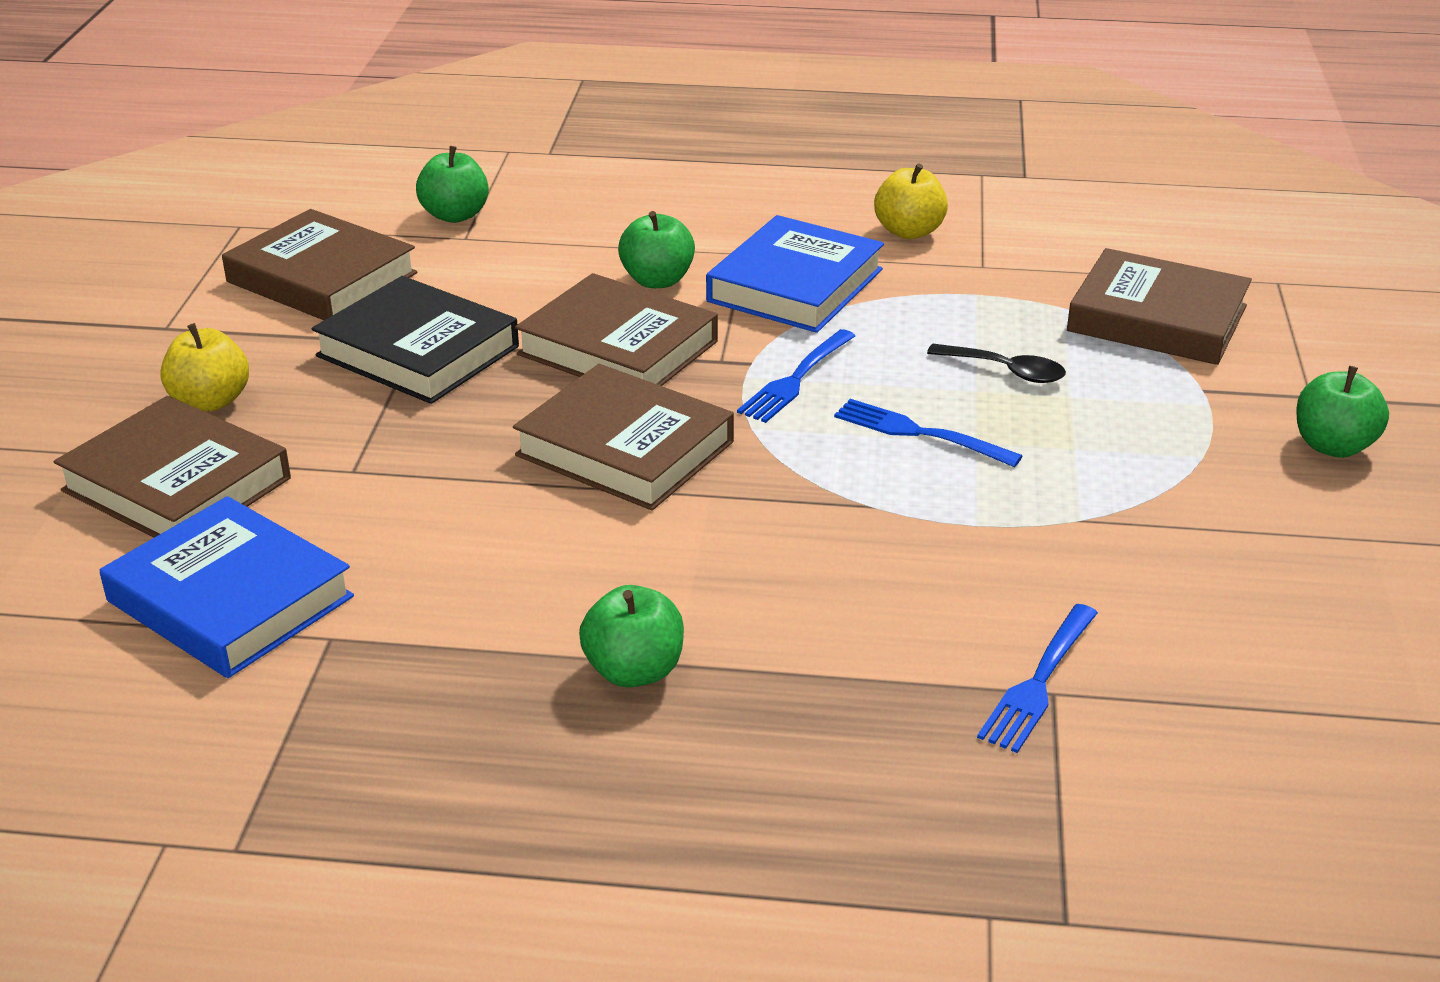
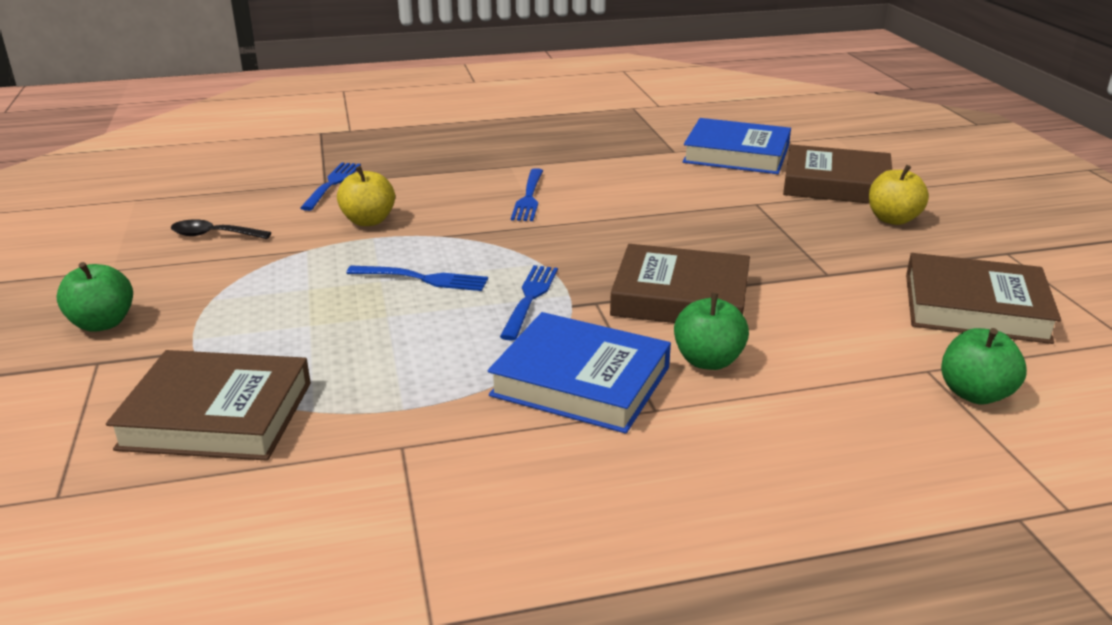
camera: 160 degrees right, 5 degrees down
(418, 351) = (817, 268): black book -> none
(625, 449) = (613, 238): brown book -> none
(634, 671) = (527, 161): green apple -> none
(693, 562) = (529, 197): none -> blue fork
(795, 285) = (581, 381): blue book -> blue book turned 75 degrees counterclockwise
(909, 231) = (497, 480): yellow apple -> yellow apple (368, 221)
(1006, 371) = (364, 335): black spoon -> black spoon (214, 235)

